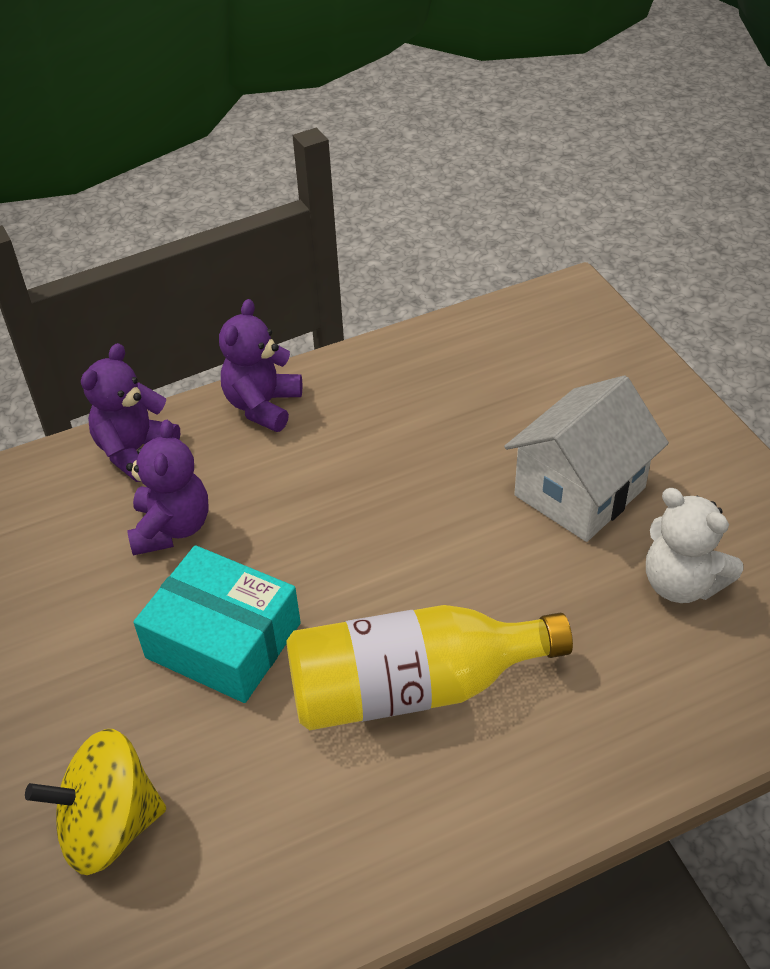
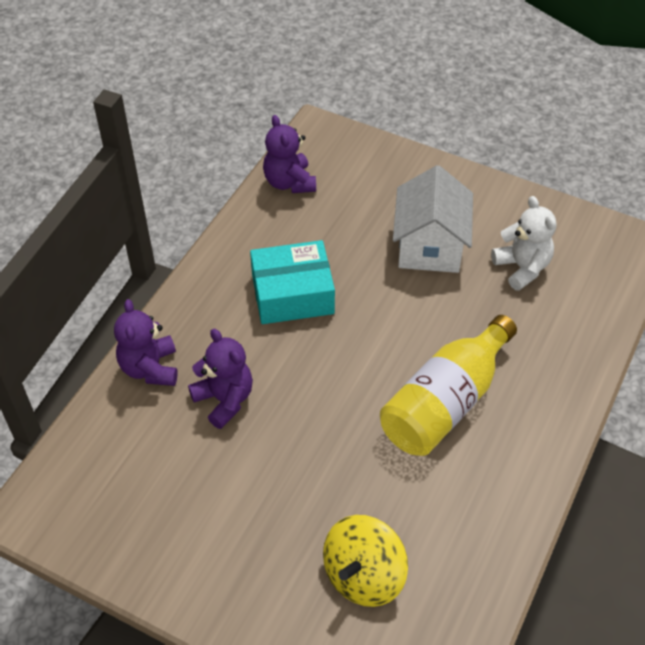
camera: 40 degrees left, 5 degrees up
(223, 640) = (322, 442): turquoise box -> turquoise box (292, 294)
(263, 406) = (201, 295): purple teddy bear -> purple teddy bear (289, 182)
(681, 583) = (522, 268): white teddy bear -> white teddy bear turned 120 degrees counterclockwise

